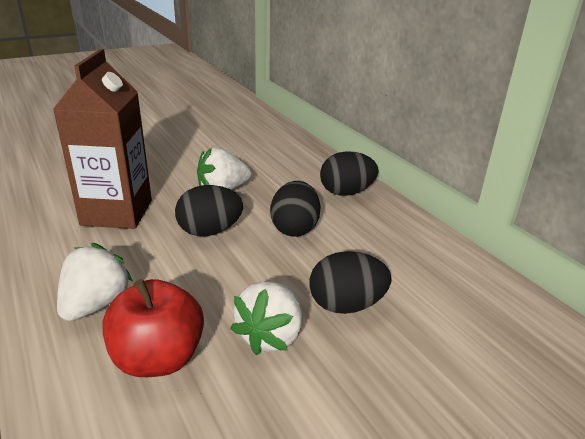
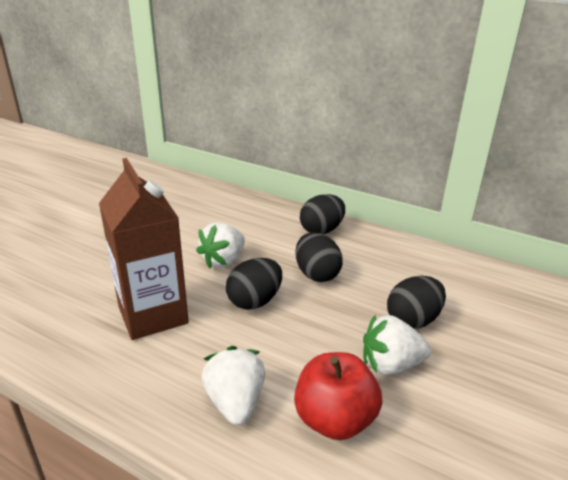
camera: 30 degrees left, 0 degrees up
(271, 336) = (390, 365): white strawberry -> white strawberry turned 90 degrees clockwise

